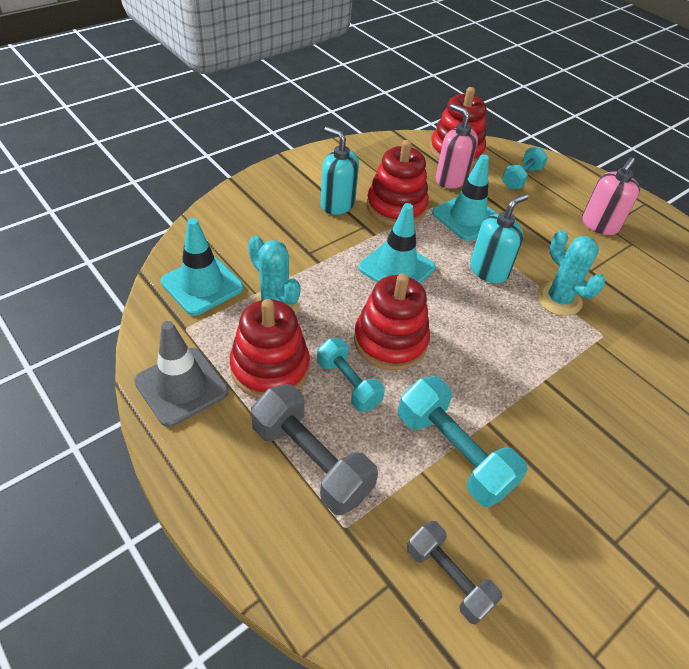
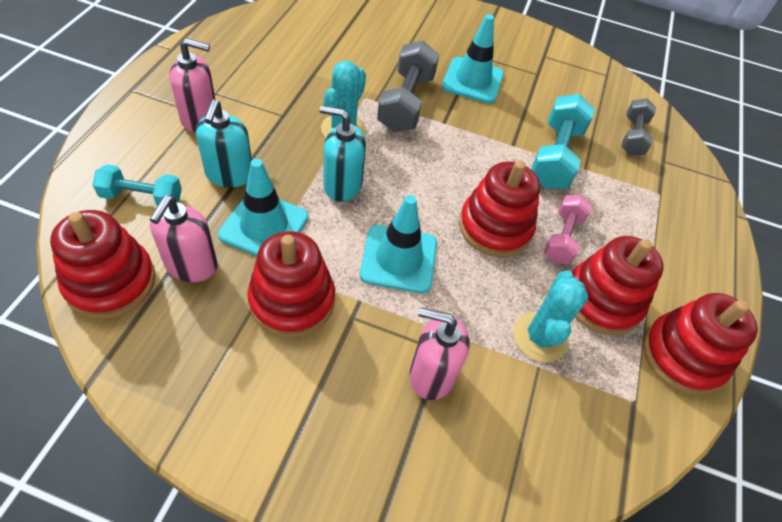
camera: 125 degrees left, 5 degrees up
(181, 386) = (683, 356): grey traffic cone -> red stacking toy
(202, 285) = (576, 427): turquoise traffic cone -> turquoise traffic cone (472, 80)
(297, 240) = (431, 375): none -> pink soap dispenser
(311, 461) = (642, 231): grey dumbbell -> grey dumbbell (406, 103)
(337, 204) = (332, 367): turquoise soap dispenser -> turquoise soap dispenser (229, 175)
(348, 383) = (562, 238): turquoise dumbbell -> pink dumbbell

